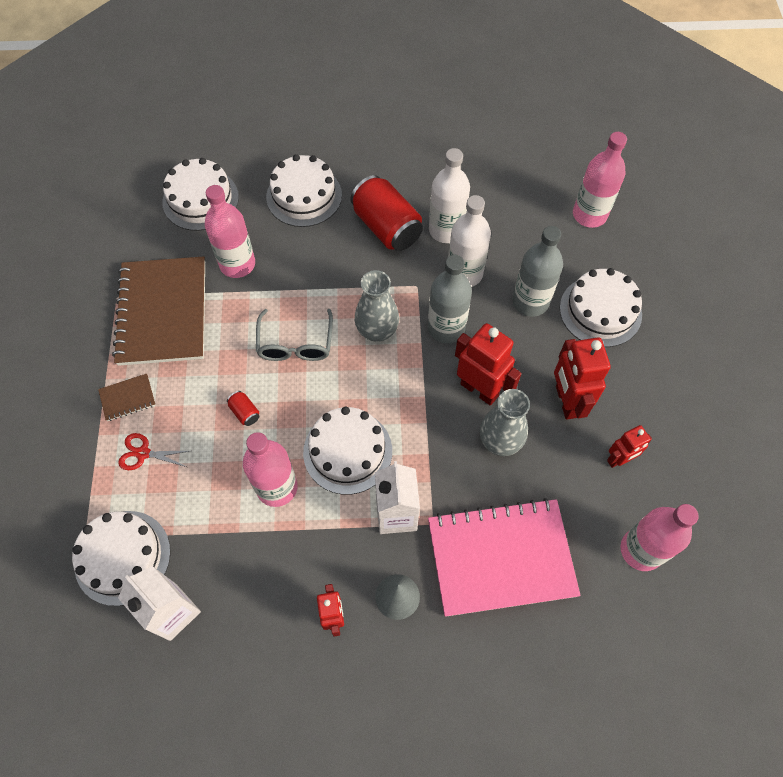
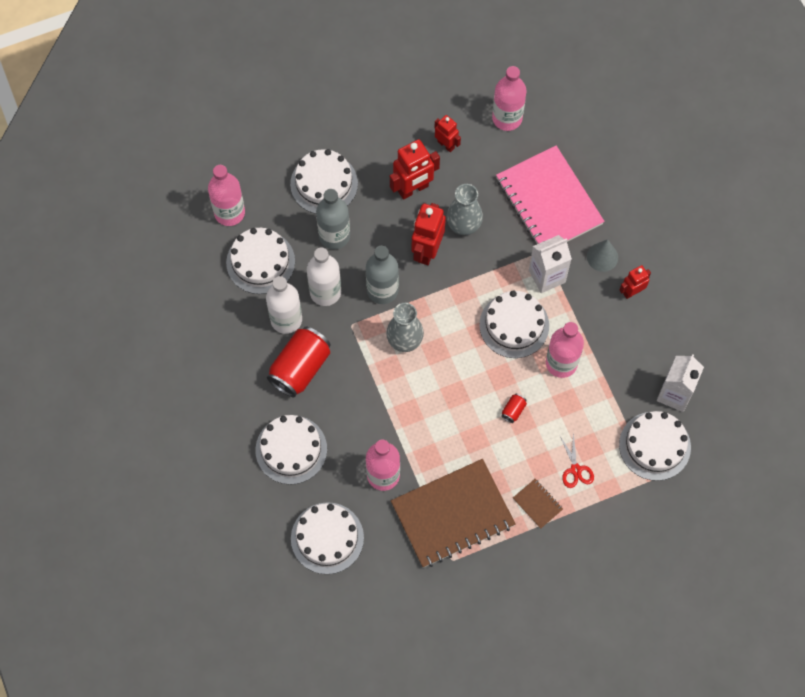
camera: 110 degrees left, 5 degrees up
(295, 343) = (440, 397): grey glasses -> none
(521, 226) = (260, 262): none -> white cake

